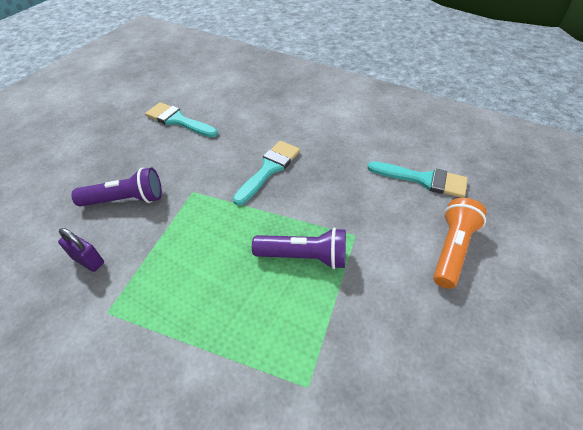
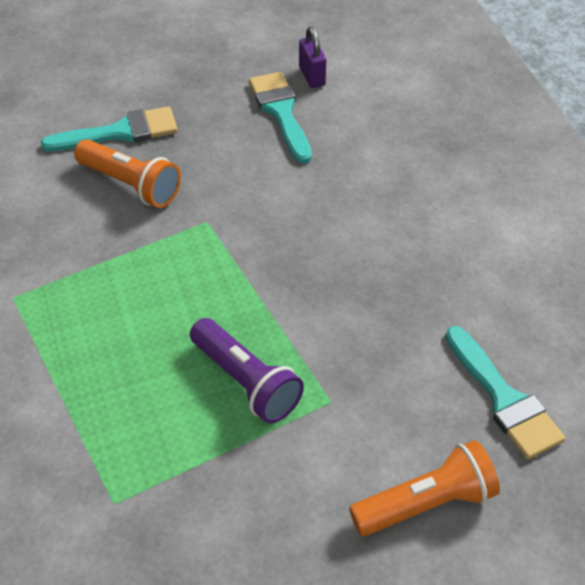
camera: 40 degrees right, 0 degrees up
(88, 260) = (40, 231): purple padlock -> purple padlock (312, 76)
(126, 200) = (131, 185): purple flashlight -> orange flashlight
(269, 169) = (321, 251): turquoise brush -> turquoise brush (120, 132)

